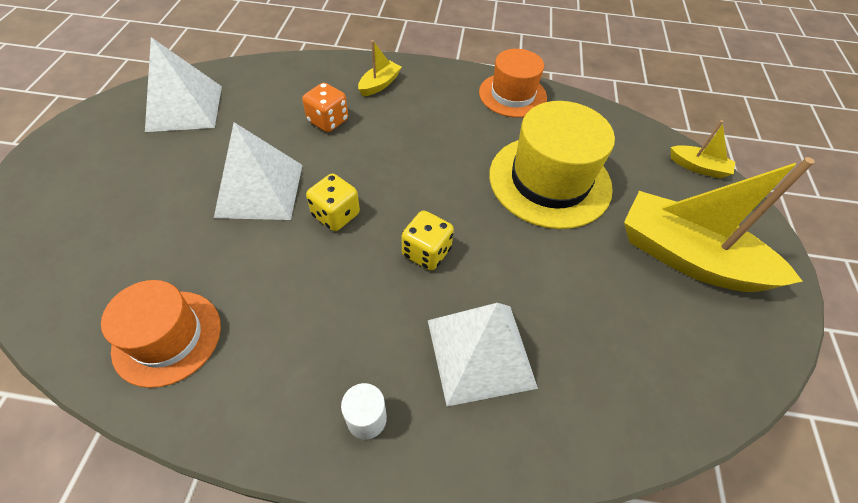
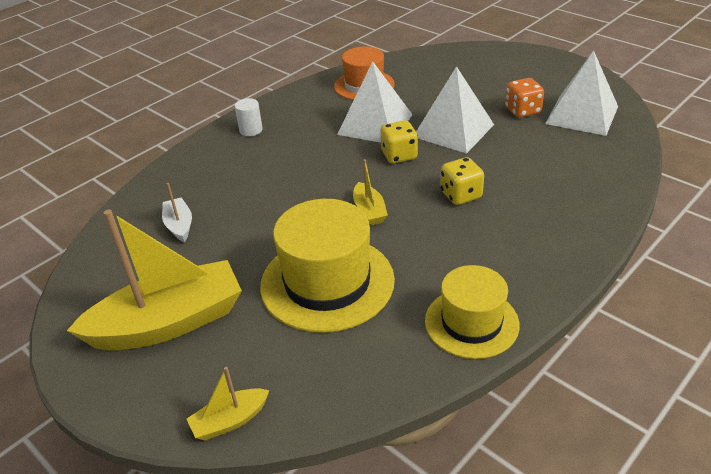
camera: 130 degrees right, 15 degrees down
(328, 121) = (514, 179): orange dice -> orange dice (522, 111)
(379, 84) = (555, 226): yellow boat -> yellow boat (369, 211)
(426, 252) = (326, 183): yellow dice -> yellow dice (461, 195)
(480, 352) = (236, 178): white pyramid -> white pyramid (375, 124)
(512, 95) = (471, 322): orange hat -> yellow hat
(596, 349) = (179, 225): none -> white boat

